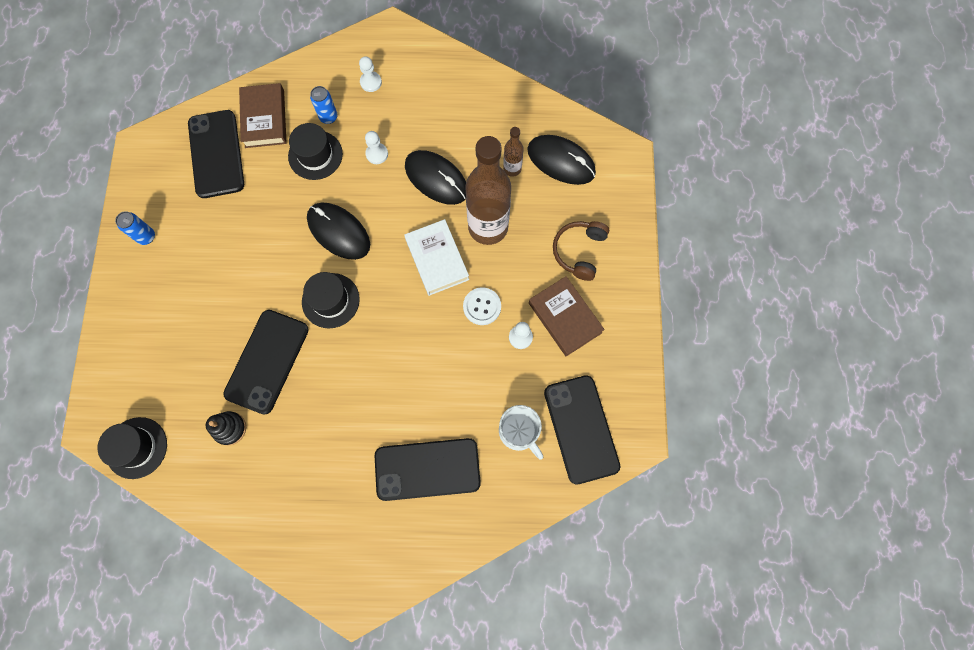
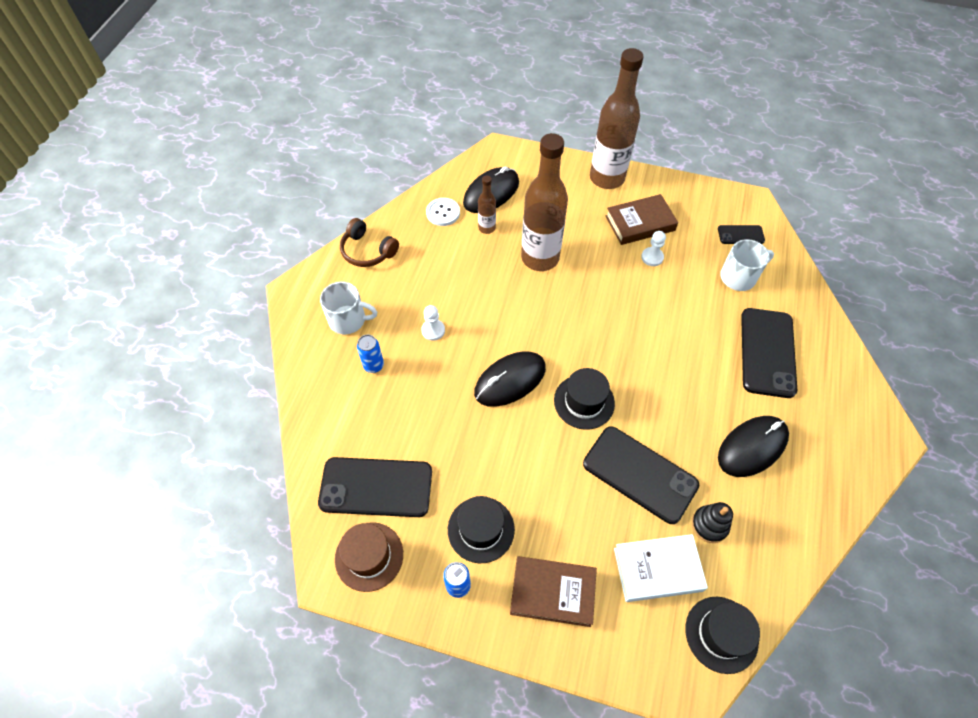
camera: 75 degrees left, 15 degrees down
(159, 167) = (369, 556): none -> brown hat
(265, 119) = (350, 428): brown book -> brown book (552, 592)
(315, 155) = (414, 386): black hat -> black hat (481, 529)
(371, 82) = (348, 320): white pawn -> white mug
(436, 179) = (477, 287): black mouse -> black mouse (752, 447)
(437, 259) = (562, 303): white book -> white book (657, 569)
(482, 306) = (617, 279): white button -> white button (443, 213)
(579, 251) = (581, 200): brown headphones -> brown headphones (367, 251)
(581, 429) = (740, 235): black phone -> black phone, size x0.50
(621, 272) = (607, 178): none -> brown bottle

